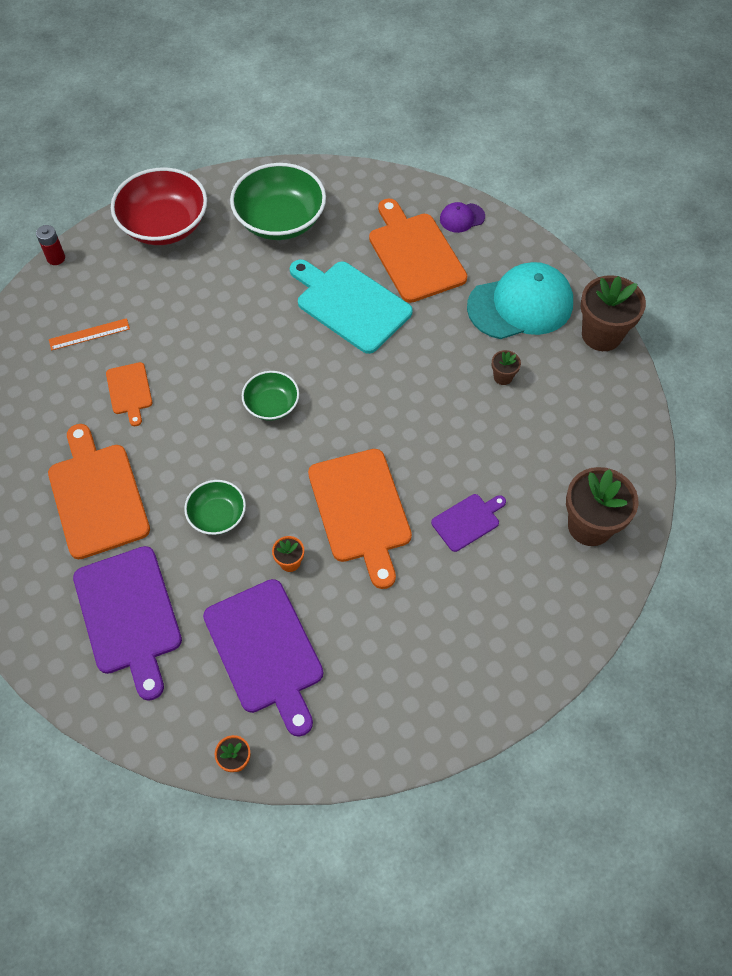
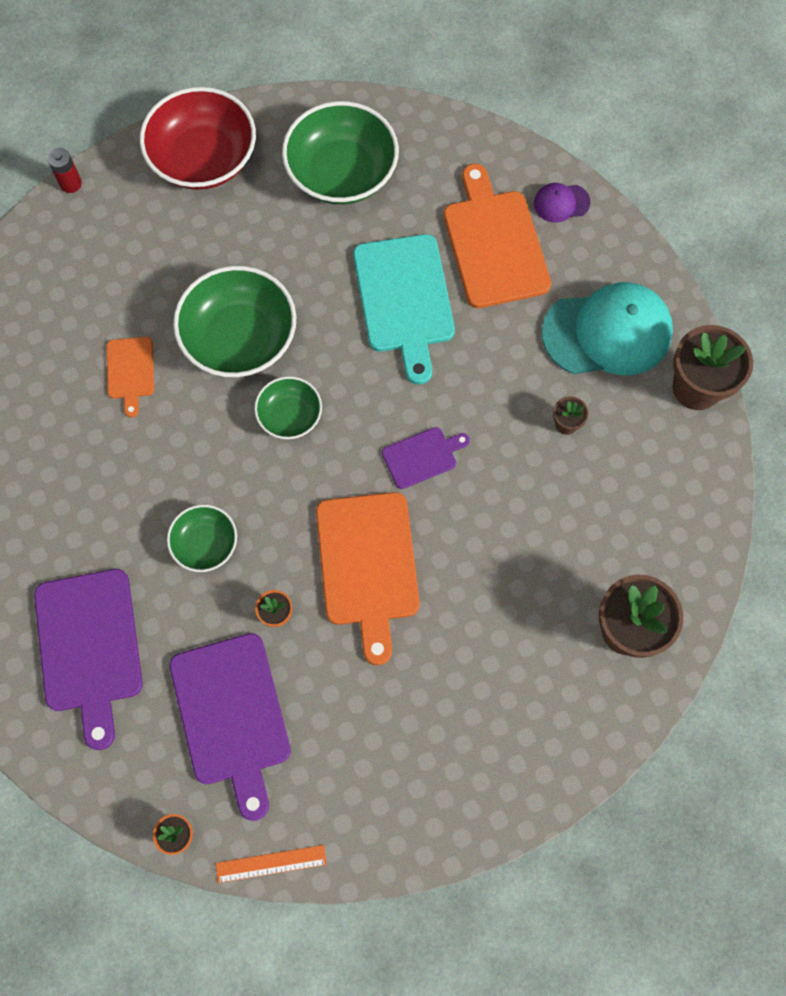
camera: 10 degrees right, 10 degrees up
(89, 334) = (95, 290): orange ruler -> orange ruler (271, 863)
(97, 496) = (75, 497): orange cutting board -> none
(218, 352) = (240, 338): none -> green bowl
(350, 304) = (404, 299): turquoise cutting board -> turquoise cutting board turned 150 degrees counterclockwise
(467, 521) = (487, 599): purple cutting board -> purple cutting board (422, 456)

